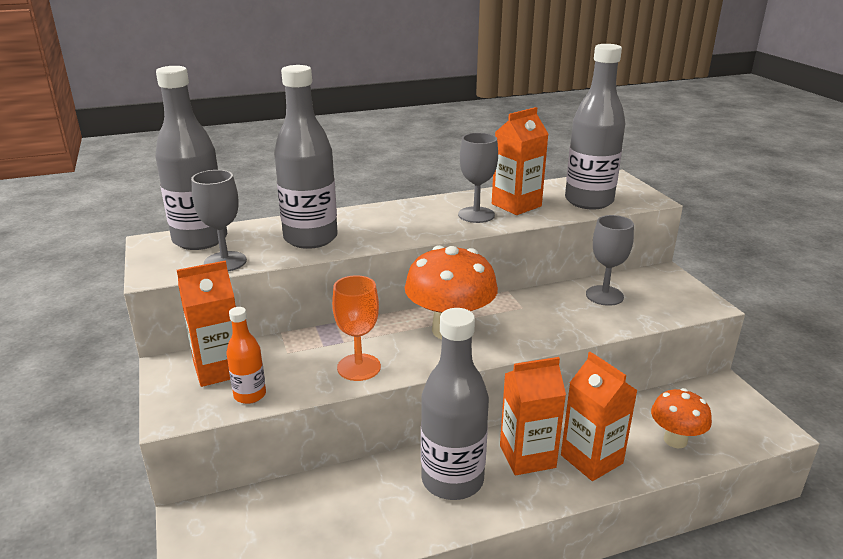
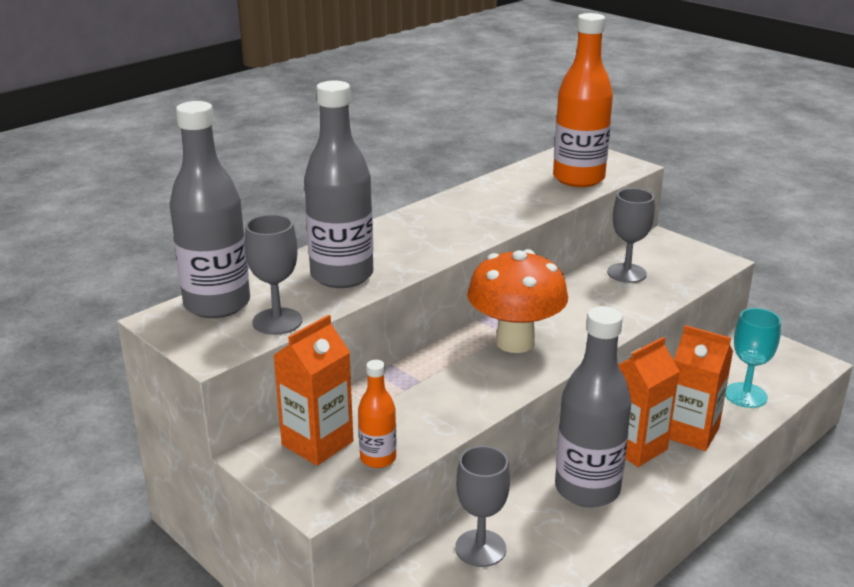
camera: 25 degrees left, 0 degrees up
(359, 367) = (461, 401): orange goblet -> none
(476, 215) = (486, 214): grey goblet -> grey goblet (480, 548)
(516, 205) = (514, 196): orange carton -> none
(589, 201) = (578, 178): grey bottle -> orange bottle
(675, 440) = (745, 395): orange mushroom -> turquoise goblet

